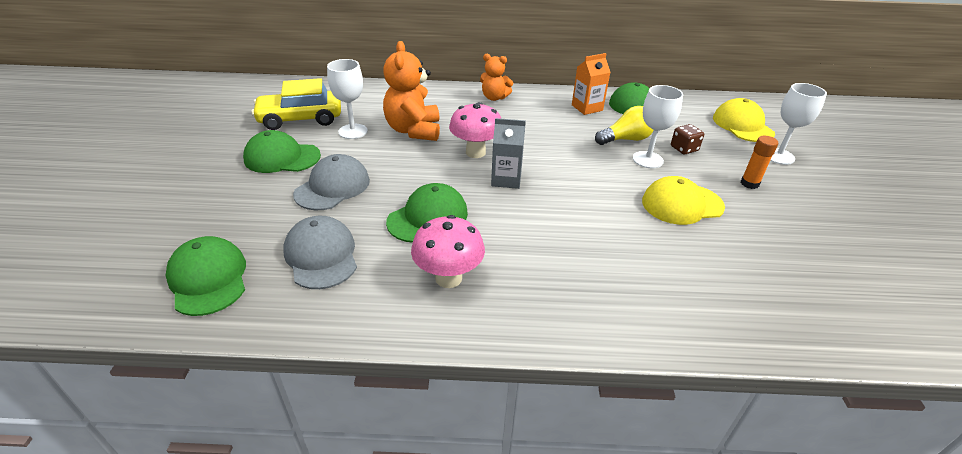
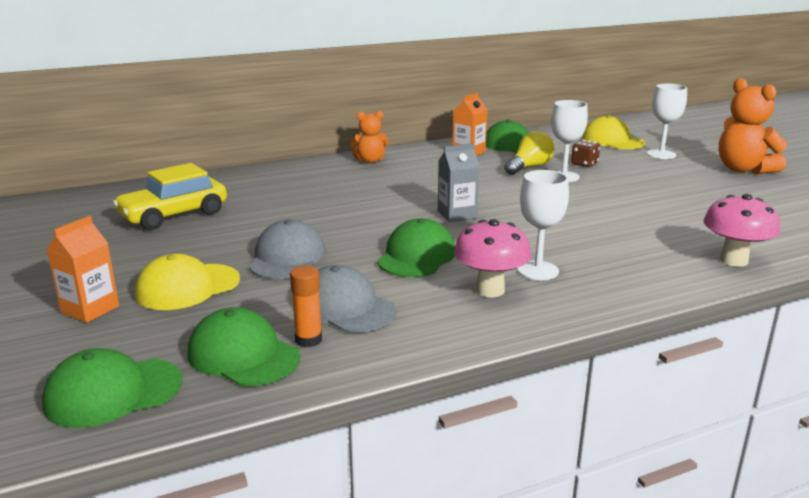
camera: 25 degrees left, 15 degrees down
(165, 196) = (90, 309): none -> orange carton
(282, 157) = (195, 248): green cap -> green cap (113, 392)
(353, 131) = (251, 213): white goblet -> white goblet (538, 270)
(414, 130) = (318, 199): orange teddy bear -> orange teddy bear (743, 169)
(475, 152) = (403, 202): pink mushroom -> pink mushroom (733, 260)
(682, 204) = (624, 198): yellow cap -> yellow cap (188, 287)
(749, 183) = (659, 175): orange glue stick -> orange glue stick (308, 340)

